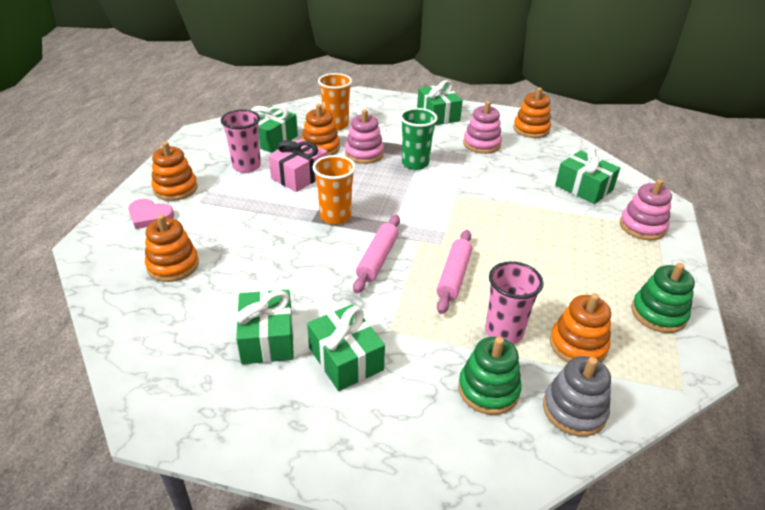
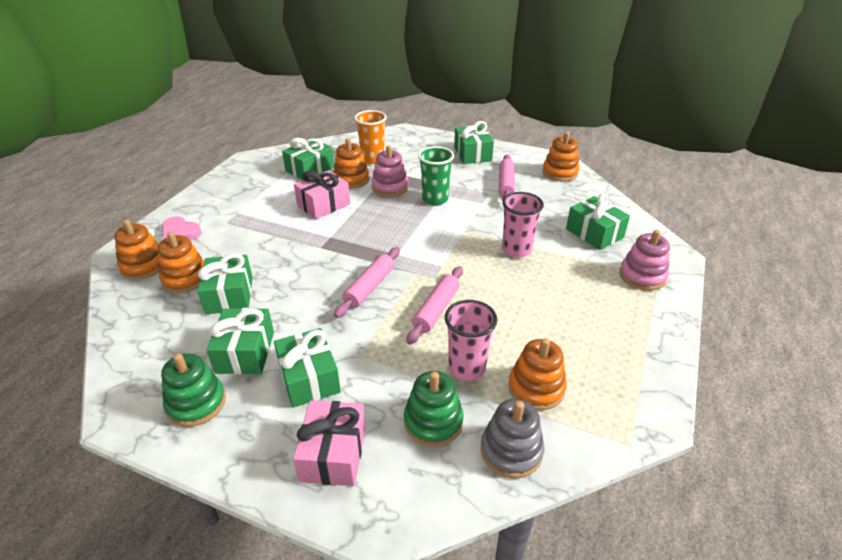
camera: 10 degrees right, 0 degrees up
(175, 189) = (210, 209): orange stacking toy -> orange stacking toy (143, 266)
(229, 279) = (229, 295): none -> green gift
(246, 166) = (279, 193): pink cup -> pink cup (516, 250)
(335, 216) = (344, 244): orange cup -> none
(397, 434) = (333, 454): none -> pink gift
(481, 144) = (506, 184): pink stacking toy -> pink rolling pin
(658, 314) = (630, 365): green stacking toy -> green stacking toy (196, 403)

